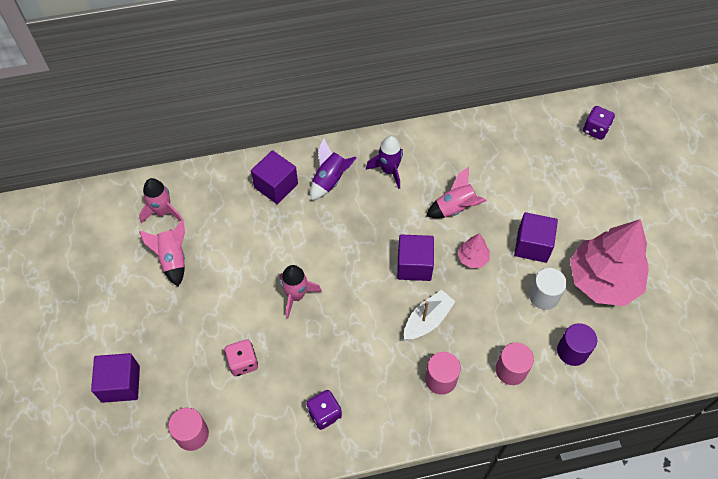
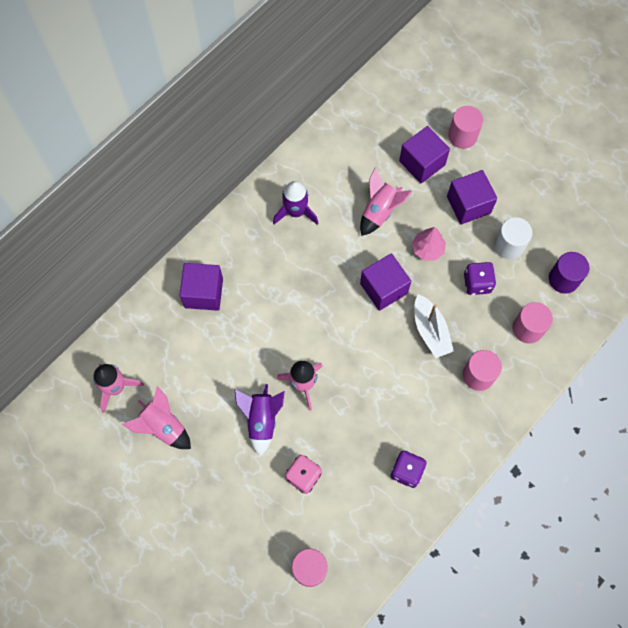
camera: 35 degrees left, 10 degrees up
(121, 384) = (210, 571): purple cube -> purple cube (422, 163)
(330, 180) = (249, 255): purple rocket -> purple rocket (261, 420)
(427, 320) = (430, 330): white boat -> white boat turned 150 degrees clockwise
(566, 192) = (462, 136): none -> pink cylinder
(595, 130) = (446, 60): purple dice -> purple dice (477, 283)
(603, 280) = (545, 200): pink tree -> none

